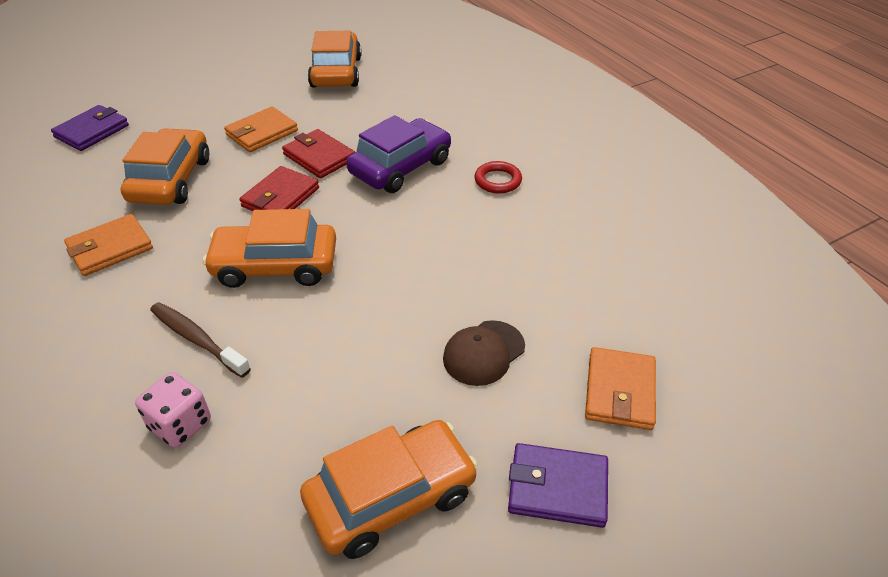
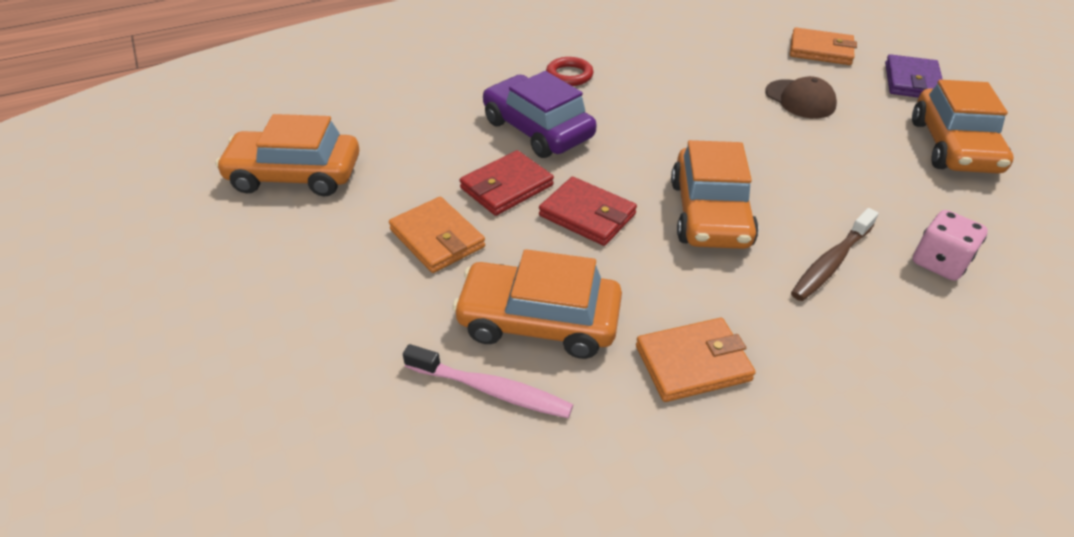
camera: 85 degrees left, 0 degrees up
(92, 131) = (372, 451): purple wallet -> none
(110, 248) = (692, 363): orange wallet -> orange wallet turned 75 degrees counterclockwise
(118, 165) = (492, 390): none -> pink toothbrush
(391, 497) = (953, 146): orange car -> orange car turned 150 degrees counterclockwise

